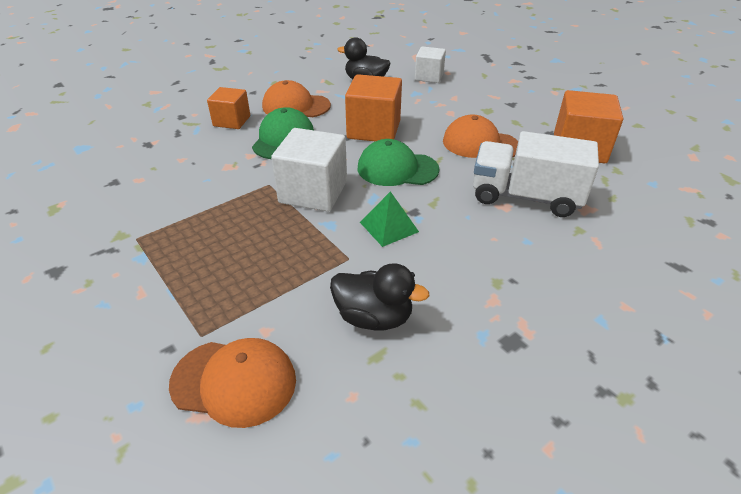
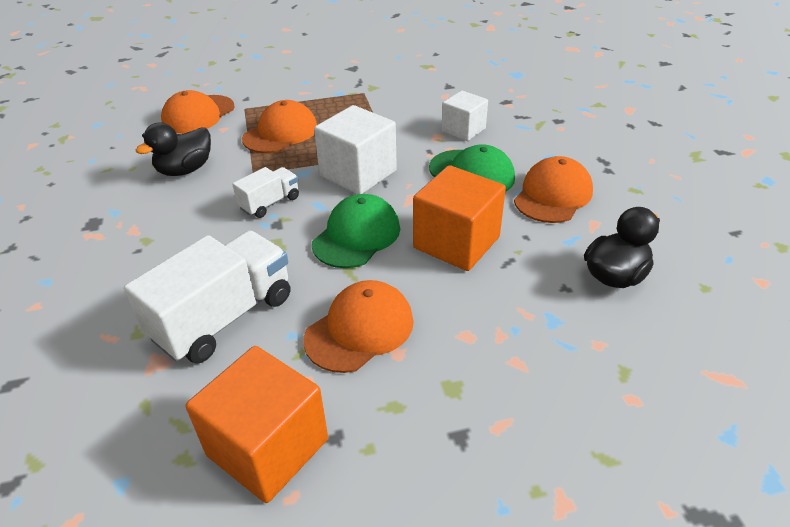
camera: 115 degrees right, 0 degrees up
(232, 121) = (532, 147): orange cube -> none
(258, 271) = (280, 133): none -> orange cap
(389, 227) = (270, 203): green pyramid -> white truck
(429, 77) = (617, 362): white cube -> white cube (463, 130)

